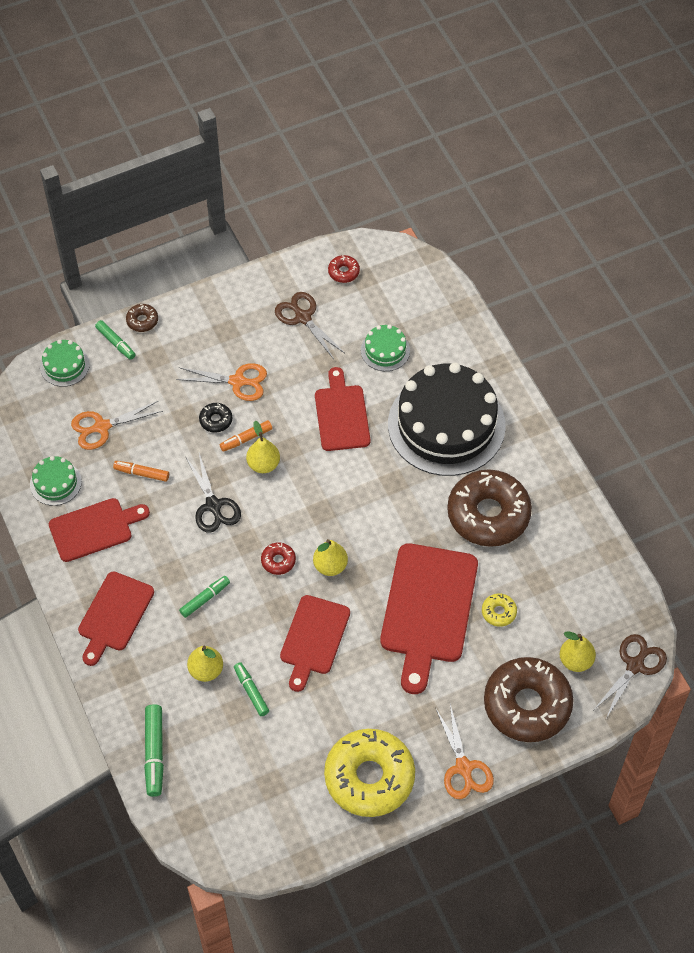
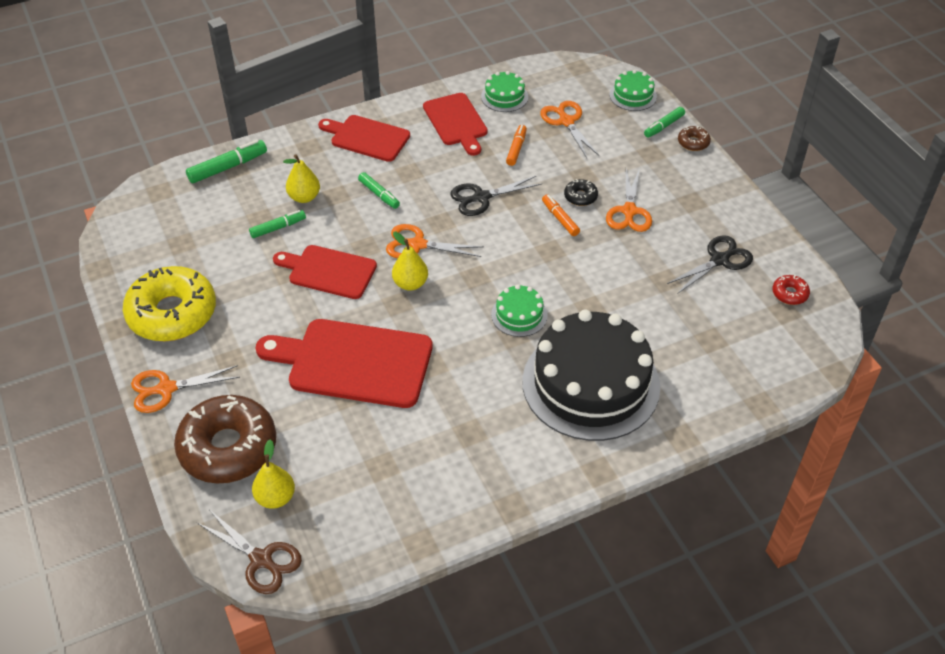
camera: 90 degrees right, 10 degrees down
(154, 753) = (227, 167): green marker -> green marker turned 150 degrees clockwise
(263, 464) = (530, 232): yellow pear -> none
(278, 561) = (418, 244): red donut -> orange scissors
(303, 317) = (719, 260): brown scissors -> black scissors
(341, 415) = (596, 292): red cutting board -> none
(385, 350) = (686, 329): green cake -> green cake (519, 315)
(488, 514) = (471, 420): brown donut -> none
(498, 612) = (344, 425): yellow donut -> none

